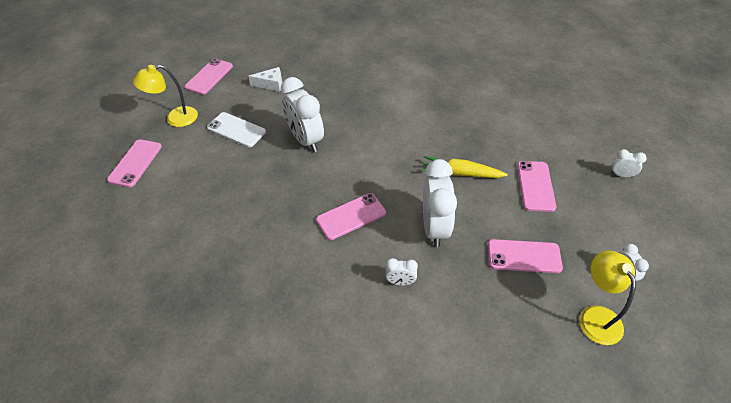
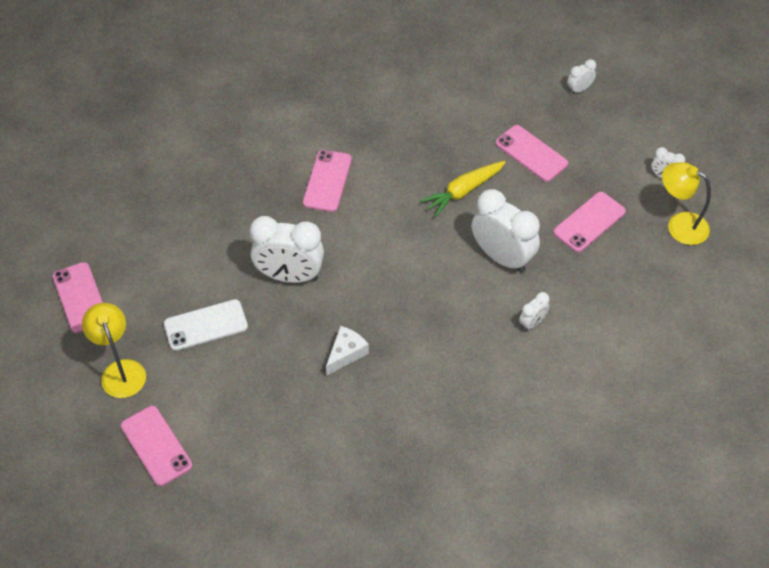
camera: 50 degrees left, 5 degrees up
(175, 118) = (120, 370): yellow lamp -> yellow lamp turned 135 degrees clockwise
(271, 84) = (164, 249): white cheese -> white cheese (346, 353)
(351, 216) = (427, 308): pink phone -> pink phone (327, 181)

